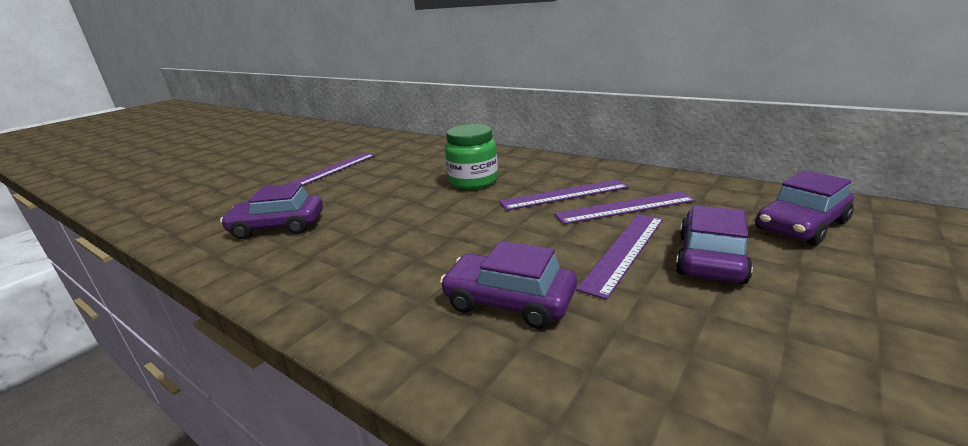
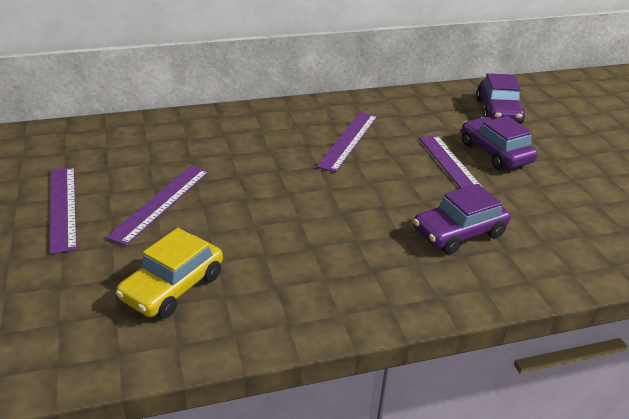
camera: 55 degrees left, 10 degrees up
(278, 226) = (173, 287): purple car -> yellow car
(473, 181) = (255, 157): green jar -> none
(625, 207) = (403, 135): purple ruler -> purple ruler (161, 203)

